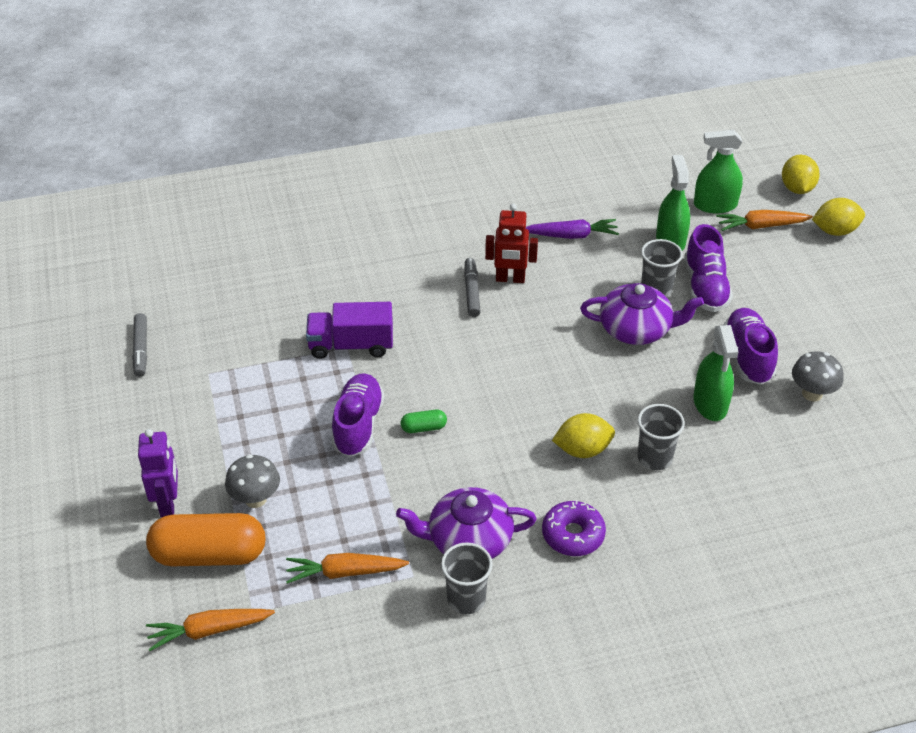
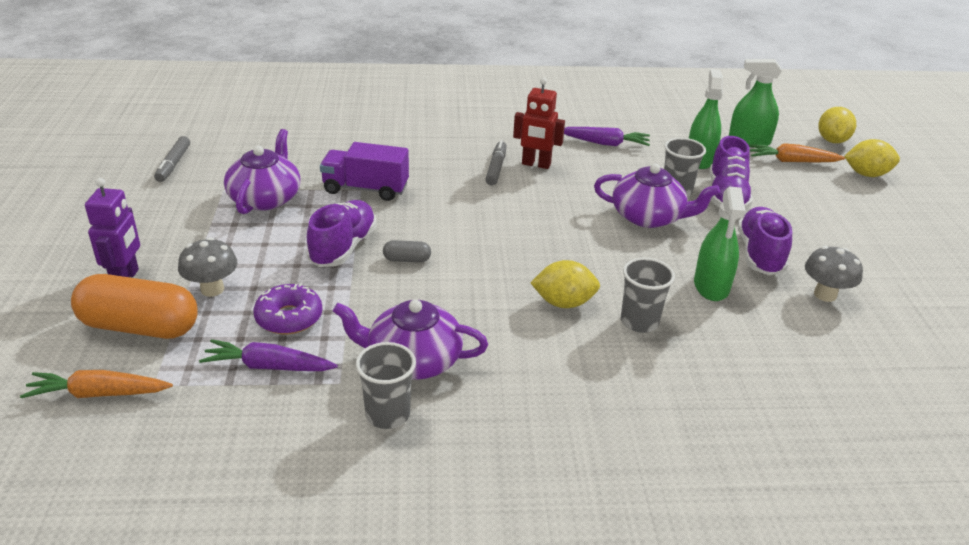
camera: 10 degrees right, 10 degrees down
(256, 377) = (265, 198): none -> purple teapot
(344, 572) = (268, 366): orange carrot -> purple carrot
(424, 428) = (407, 260): green capsule -> grey capsule
(573, 535) = (528, 375): purple donut -> purple donut (289, 318)

